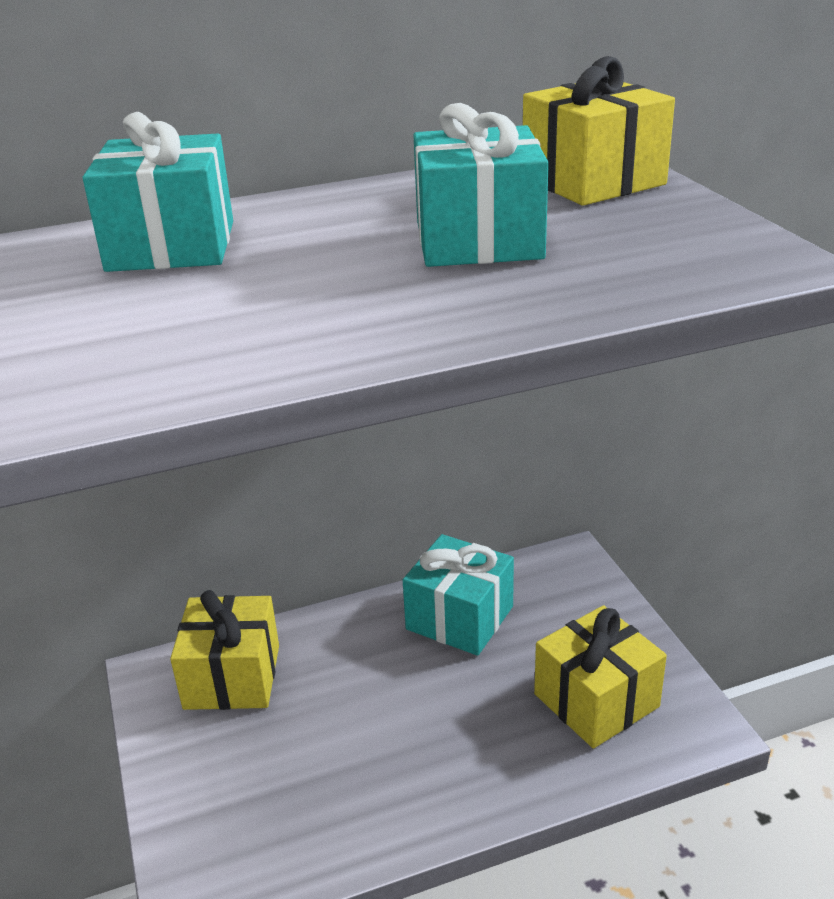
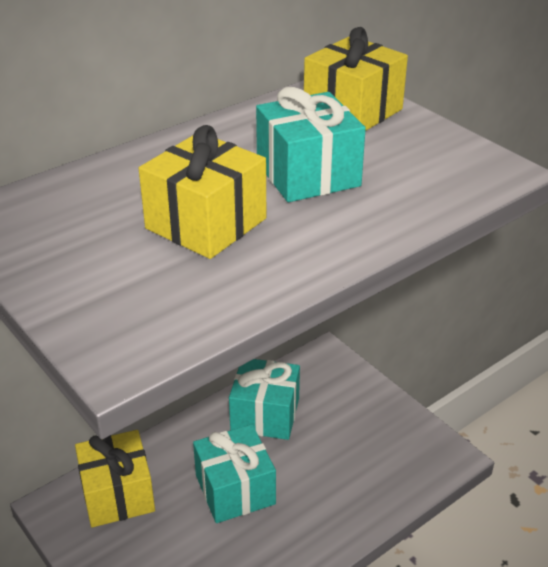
camera: 20 degrees left, 5 degrees up
(171, 246) = (91, 205): turquoise gift -> turquoise gift (235, 489)
(596, 700) = (378, 454): yellow gift -> yellow gift (206, 223)

